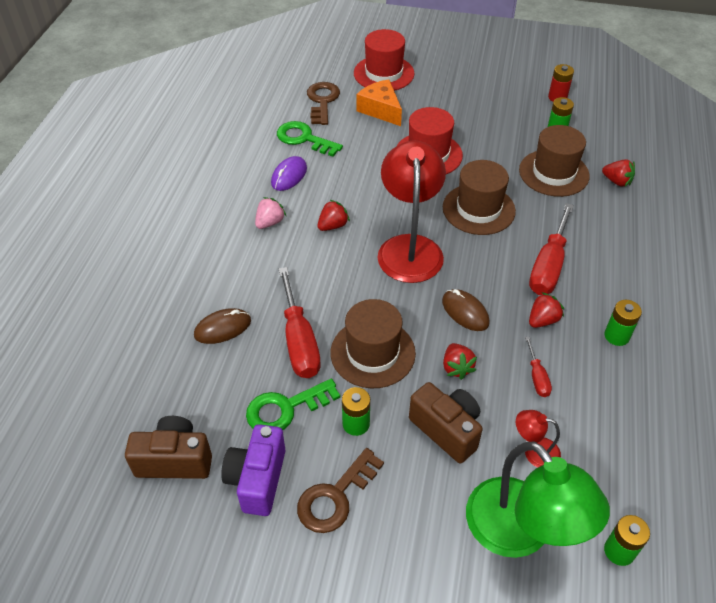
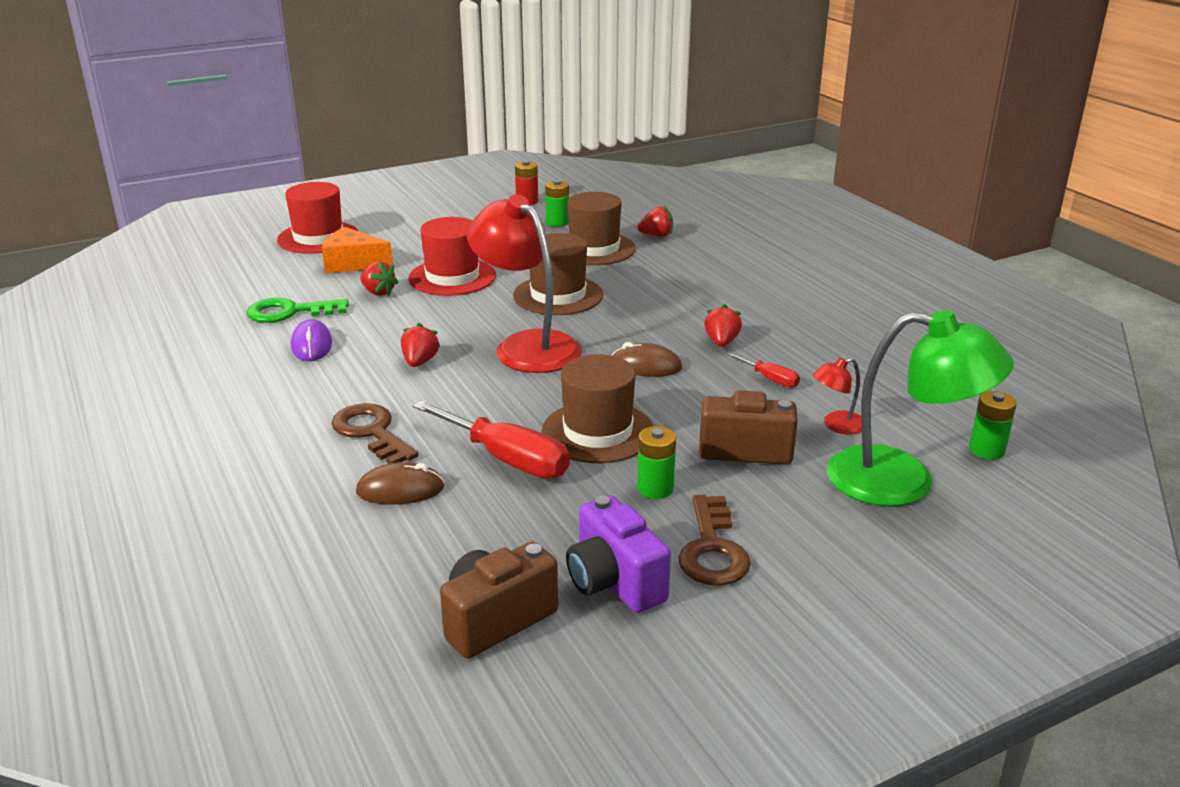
camera: 40 degrees left, 20 degrees down
(223, 328) = (400, 490): brown mouse -> brown mouse turned 60 degrees clockwise
(270, 222) = (339, 387): pink strawberry -> none
(285, 409) = (565, 515): green key -> none
(322, 101) = (272, 278): brown key -> brown key (371, 432)
(456, 367) = (692, 405): red strawberry -> red strawberry (378, 292)
(548, 266) = (676, 307): red screwdriver -> none
(616, 336) = (794, 326): green battery -> none

